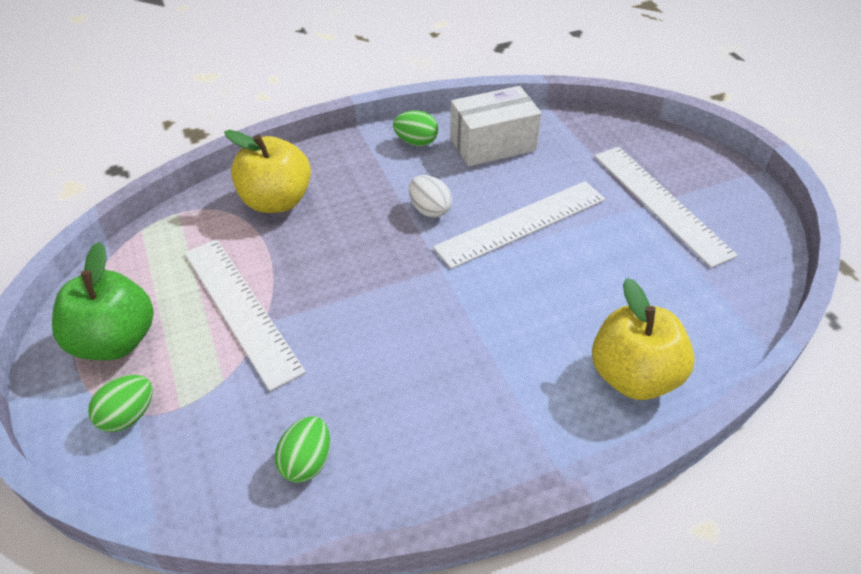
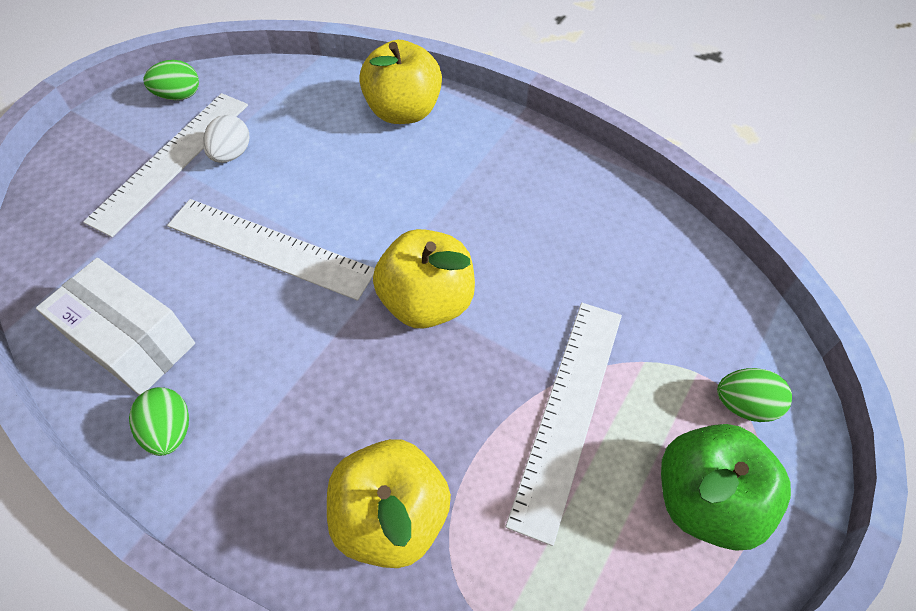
camera: 125 degrees left, 10 degrees up
(307, 461) = (645, 249): green egg -> green egg (179, 96)
(397, 282) = (427, 302): none -> yellow apple
(429, 210) = (300, 337): white egg -> white egg (231, 154)

